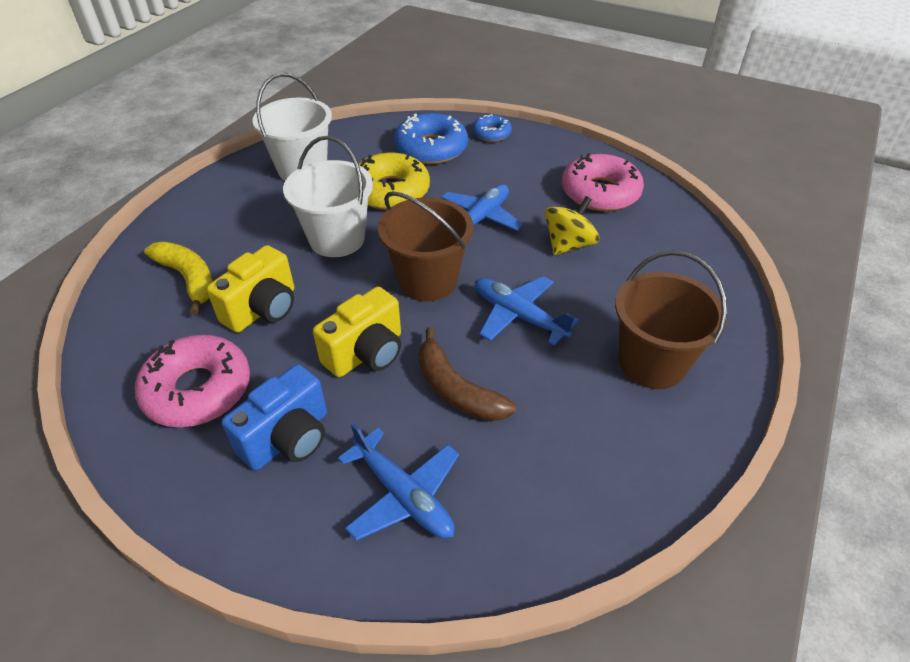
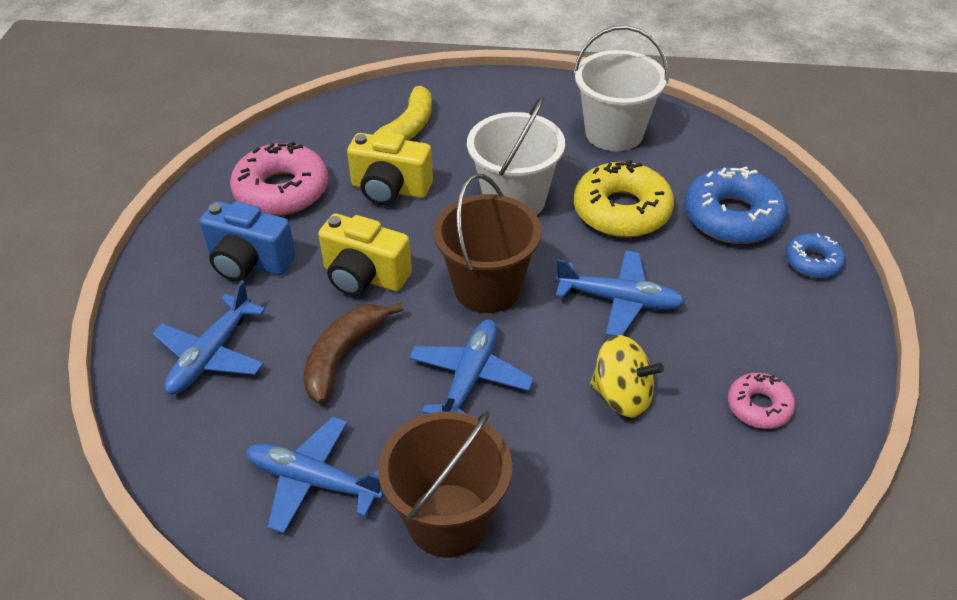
camera: 70 degrees right, 0 degrees up
(590, 441) = (313, 481): none -> blue plane
(600, 192) = (759, 406): pink donut -> pink donut, size x0.55

